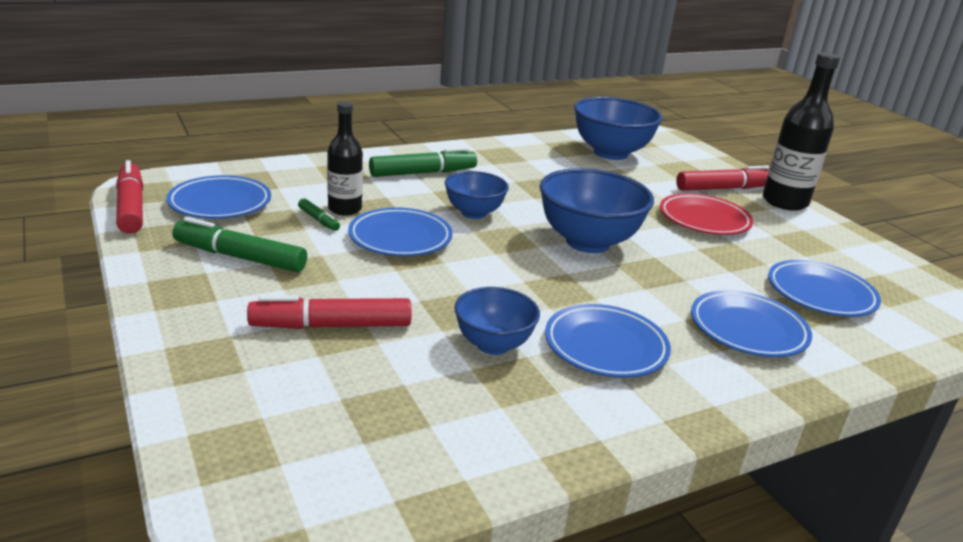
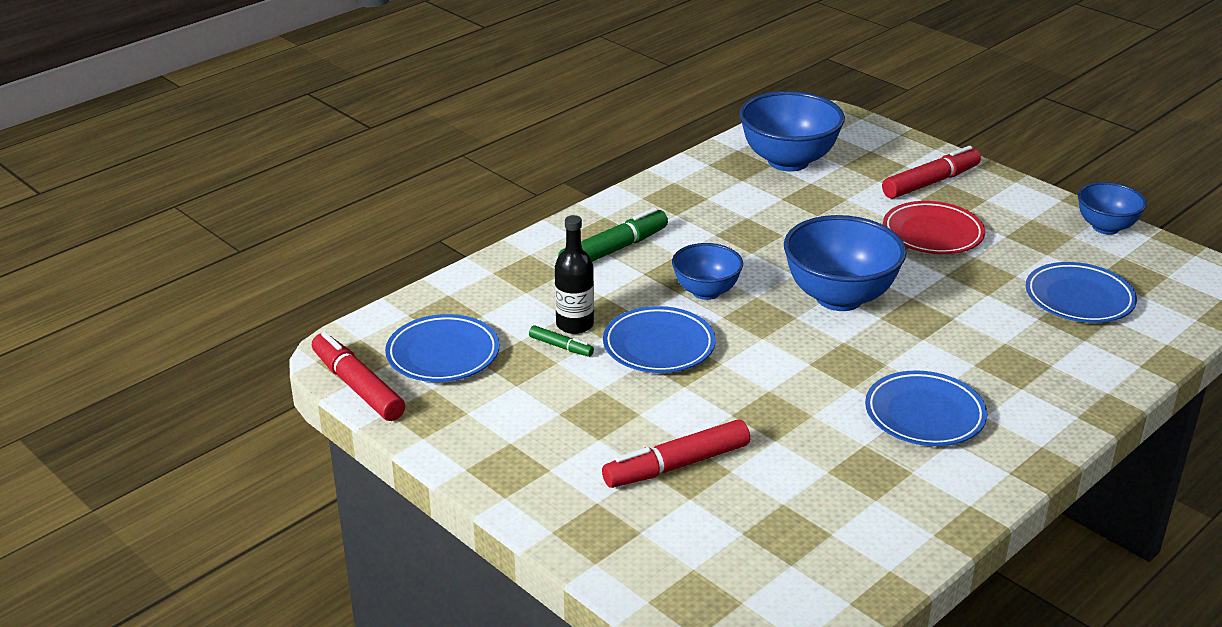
camera: 15 degrees left, 5 degrees up
(240, 257) = (526, 416): green marker -> none
(493, 345) = (829, 442): blue bowl -> blue bowl (1105, 227)
(748, 329) = (1034, 359): blue plate -> none
(784, 202) = (998, 185): black bottle -> none

